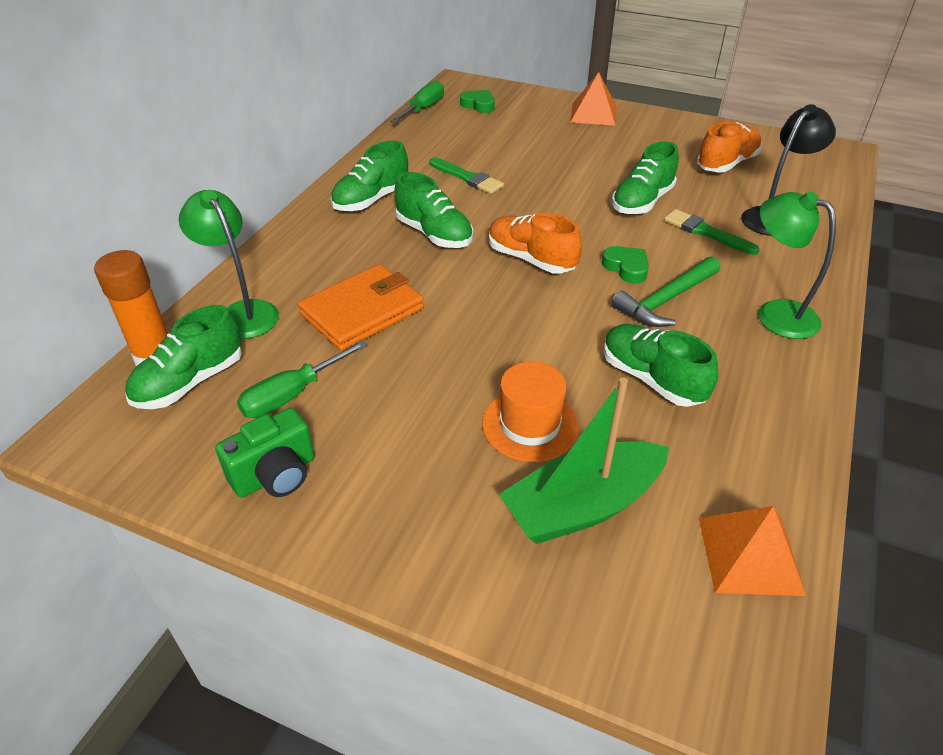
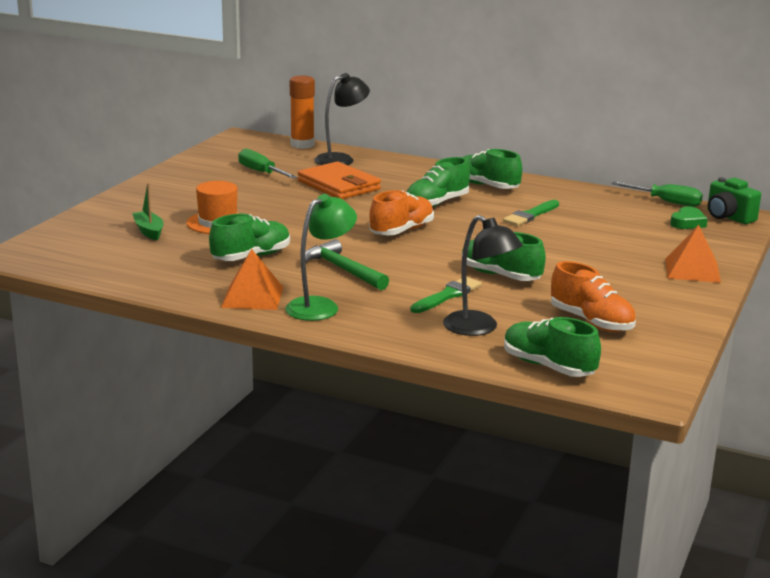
camera: 90 degrees right, 20 degrees down
(190, 382) = (277, 153): green shoe -> green shoe (548, 366)
(242, 312) = (341, 159): green lamp -> black lamp
(275, 475) = (199, 171): green camera -> green camera (728, 217)
(582, 506) = (149, 231): green boat -> green boat, size x0.54
(626, 268) = (389, 261): green heart -> none
(750, 555) = (95, 266): orange pyramid -> orange pyramid (252, 297)

